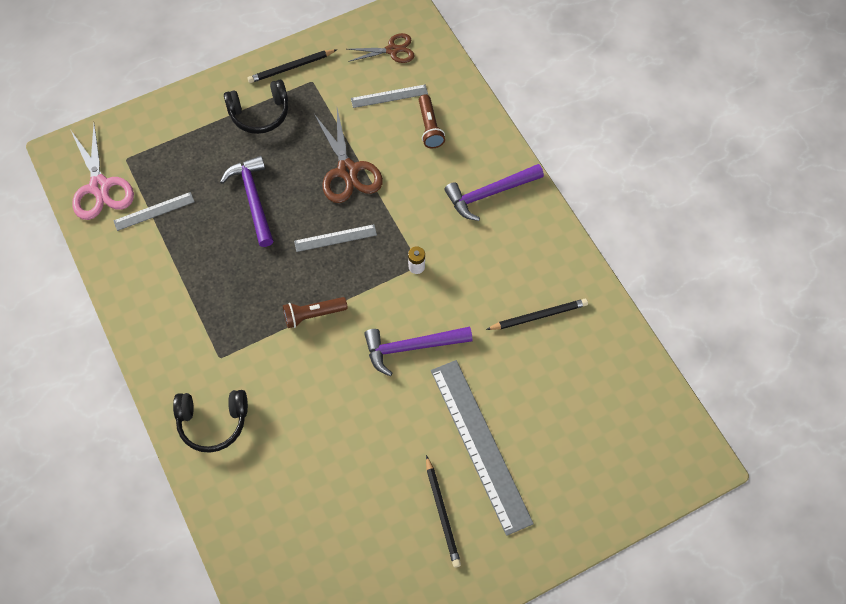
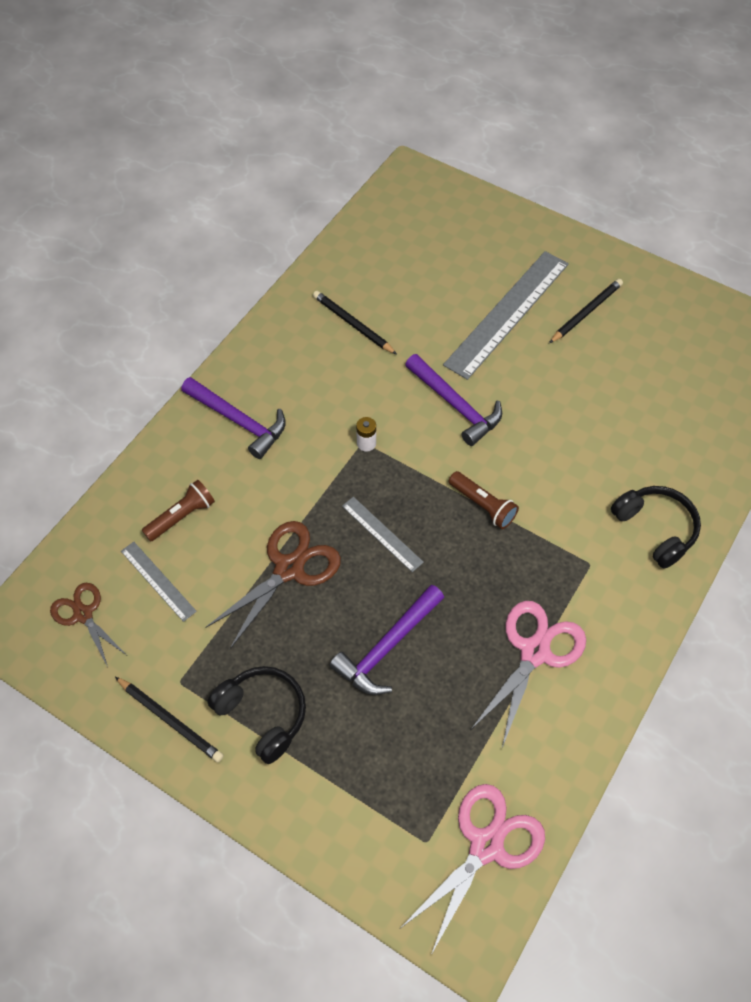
camera: 120 degrees left, 5 degrees down
(154, 211) = (475, 751): grey ruler -> none
(186, 282) = (534, 652): none -> pink scissors

